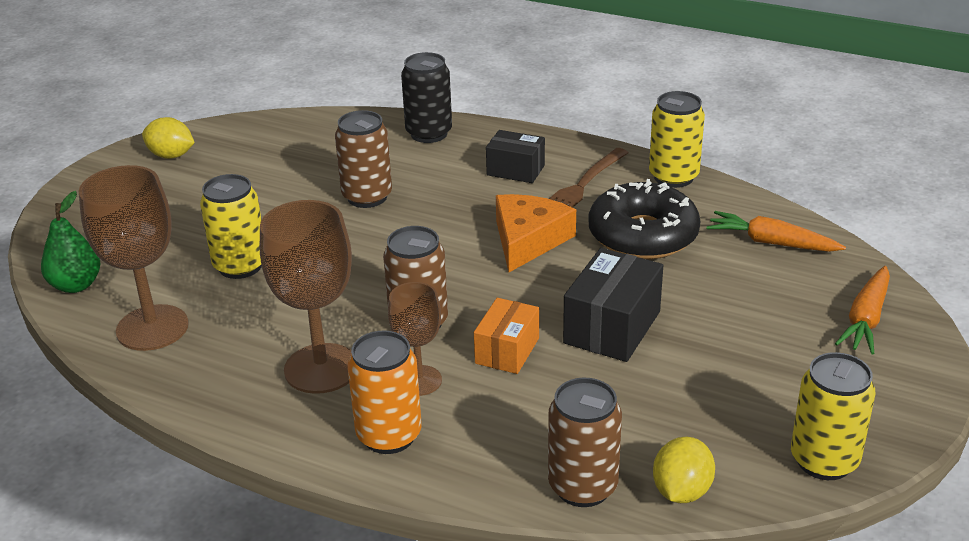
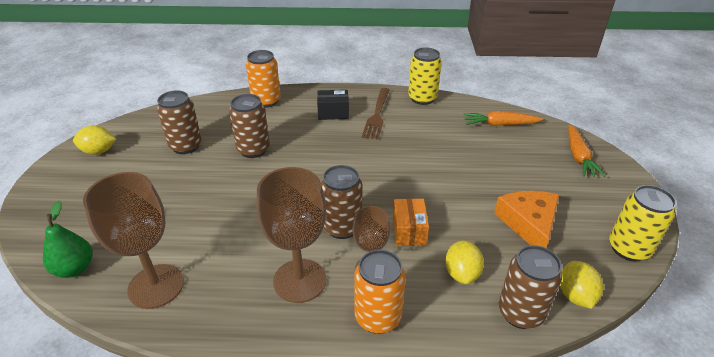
camera: 25 degrees left, 5 degrees up
(240, 266) = (195, 219): yellow can -> none
(281, 172) = (185, 146): none -> brown can
(429, 133) = (266, 101): black can -> orange can
(528, 240) = (370, 154): orange cheese -> orange cheese (528, 223)
(539, 420) = (461, 273): none -> yellow lemon
(612, 327) = (457, 198): black box -> none
(643, 235) = (431, 136): black donut -> none

